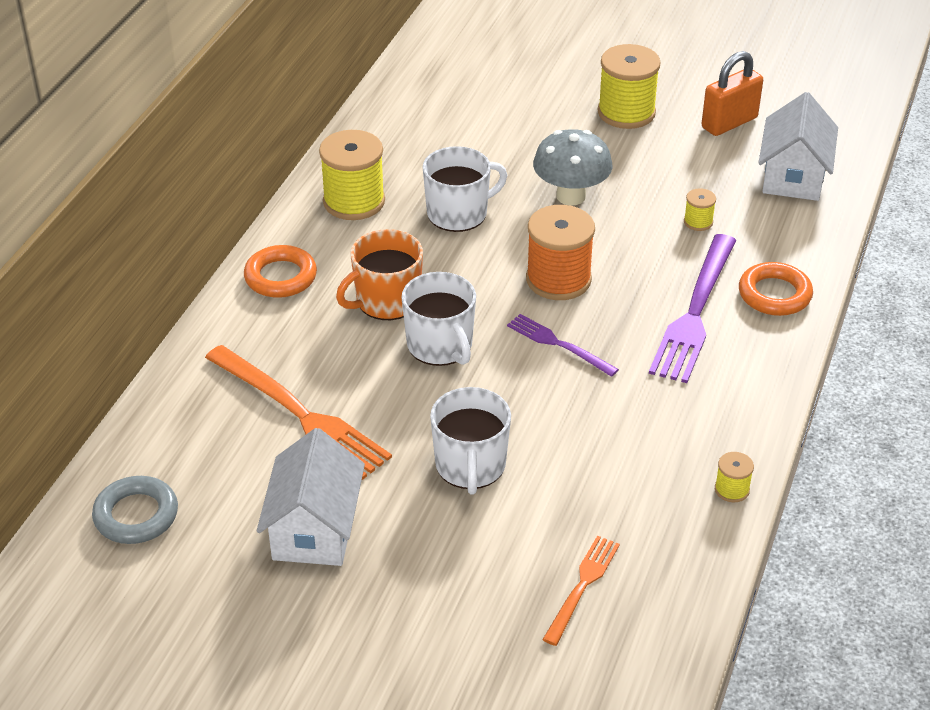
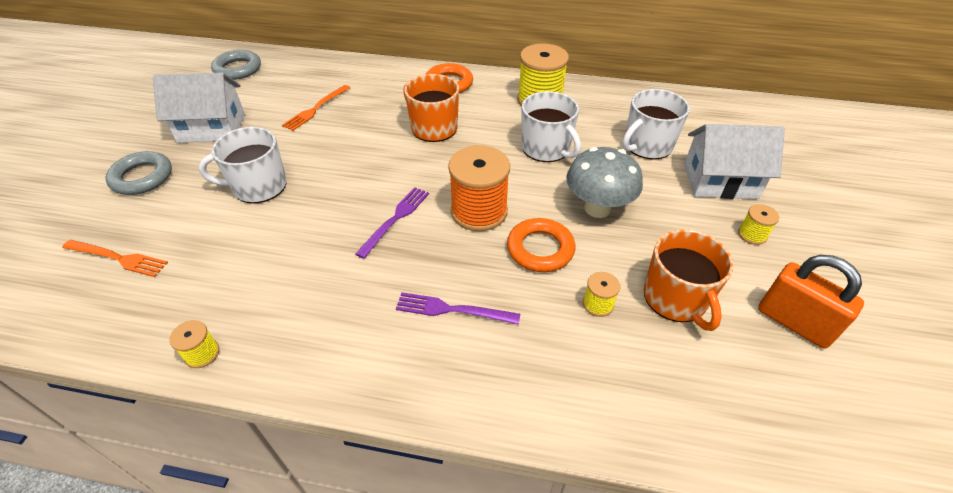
camera: 80 degrees right, 5 degrees up
(300, 415) = (315, 109): orange fork -> orange fork, size x0.55
(420, 592) = (142, 177): none -> grey ring
(440, 345) = (387, 157): white mug -> white mug (647, 145)
(626, 112) = (752, 235): yellow spool -> yellow spool, size x0.47
(694, 312) = (452, 310): purple fork -> purple fork, size x0.55
(697, 176) = (676, 298): none -> orange mug
(774, 294) = (496, 380): orange ring -> orange ring (540, 249)
(793, 176) = (726, 393): white house -> white house (720, 181)

